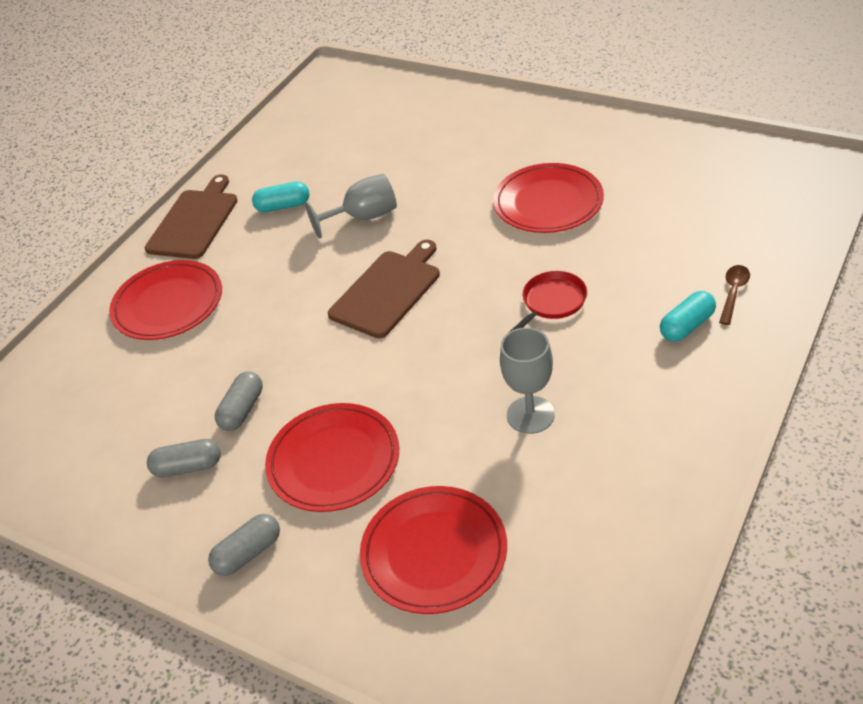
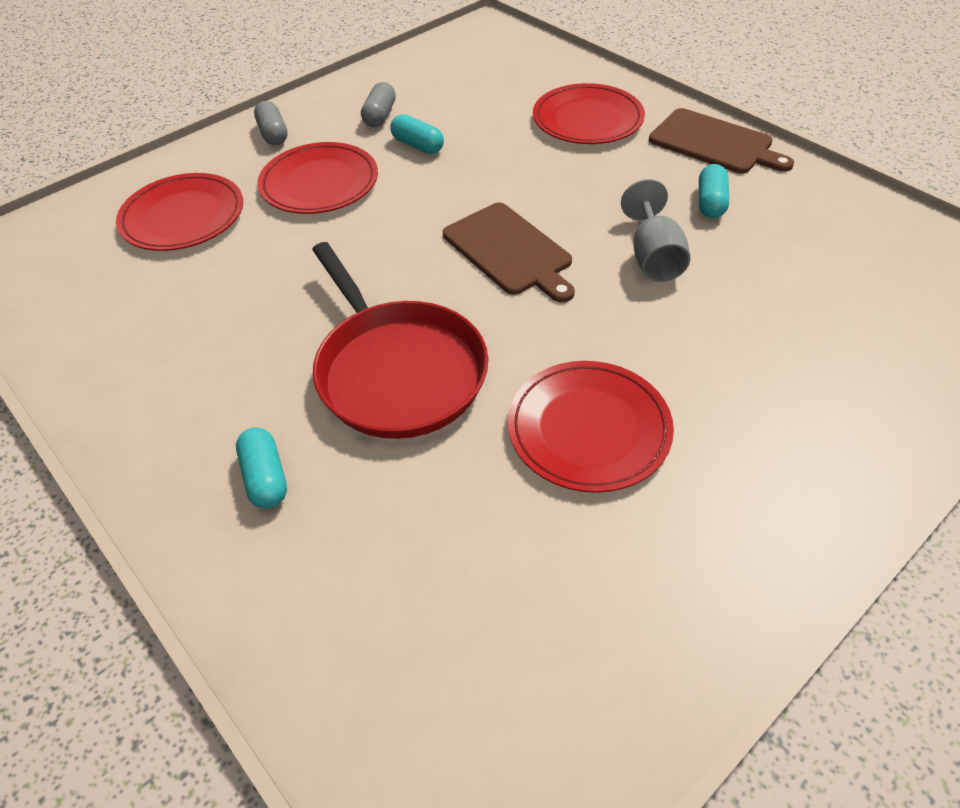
camera: 105 degrees right, 5 degrees up
(242, 410) = (418, 145): grey capsule -> turquoise capsule
(530, 415) = (260, 306): grey goblet -> none
(552, 302) = (398, 371): red pan -> red pan, size x2.11
(733, 293) = (279, 555): brown spoon -> none

